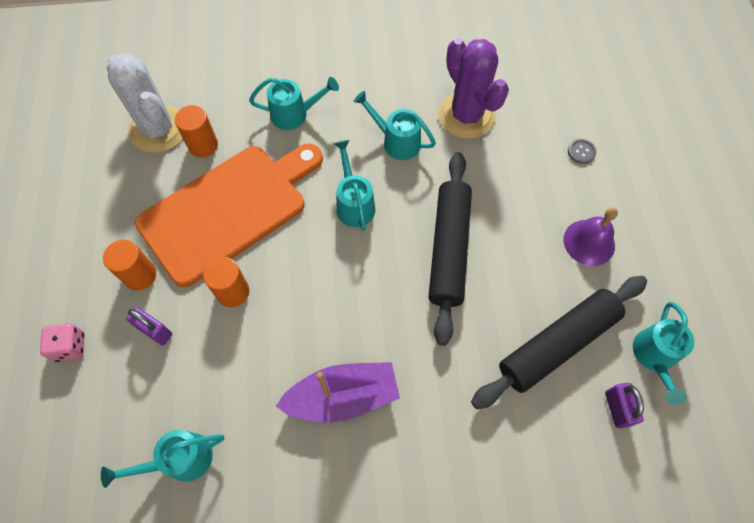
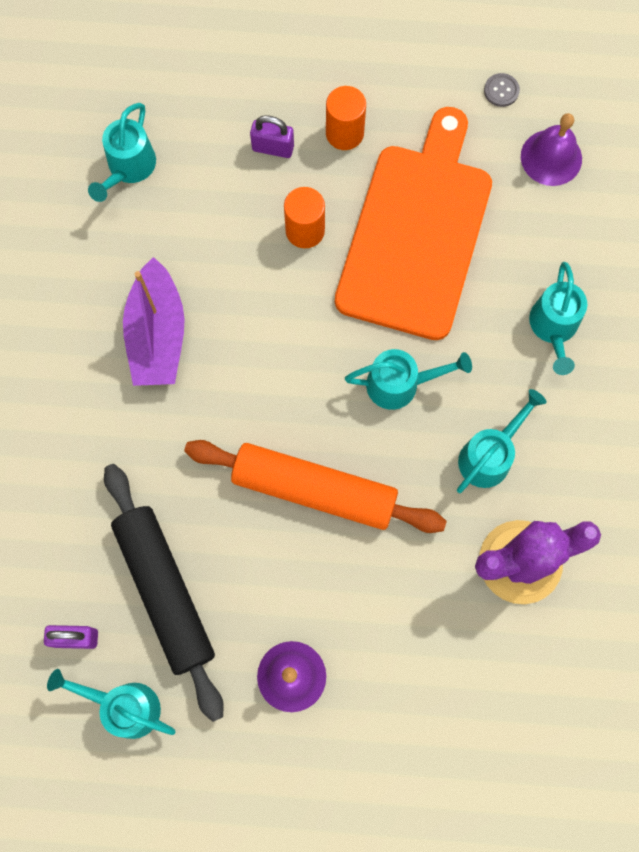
camera: 100 degrees right, 10 degrees up
(70, 347) = (272, 64): pink dice -> none
(155, 331) = (273, 148): purple padlock -> purple padlock turned 60 degrees clockwise
(159, 129) = (551, 157): white cactus -> purple bell
(180, 460) = (128, 168): turquoise watering can -> turquoise watering can turned 150 degrees counterclockwise
(203, 145) = (518, 209): orange cylinder -> none
(228, 210) = (416, 233): orange cutting board -> orange cutting board turned 135 degrees counterclockwise
(448, 249) = (314, 489): black rolling pin -> orange rolling pin
(581, 152) = (434, 713): grey button -> grey button (501, 91)

